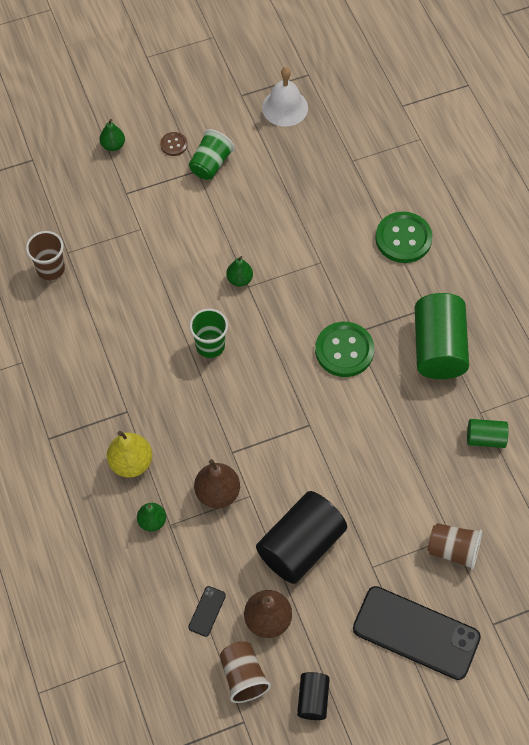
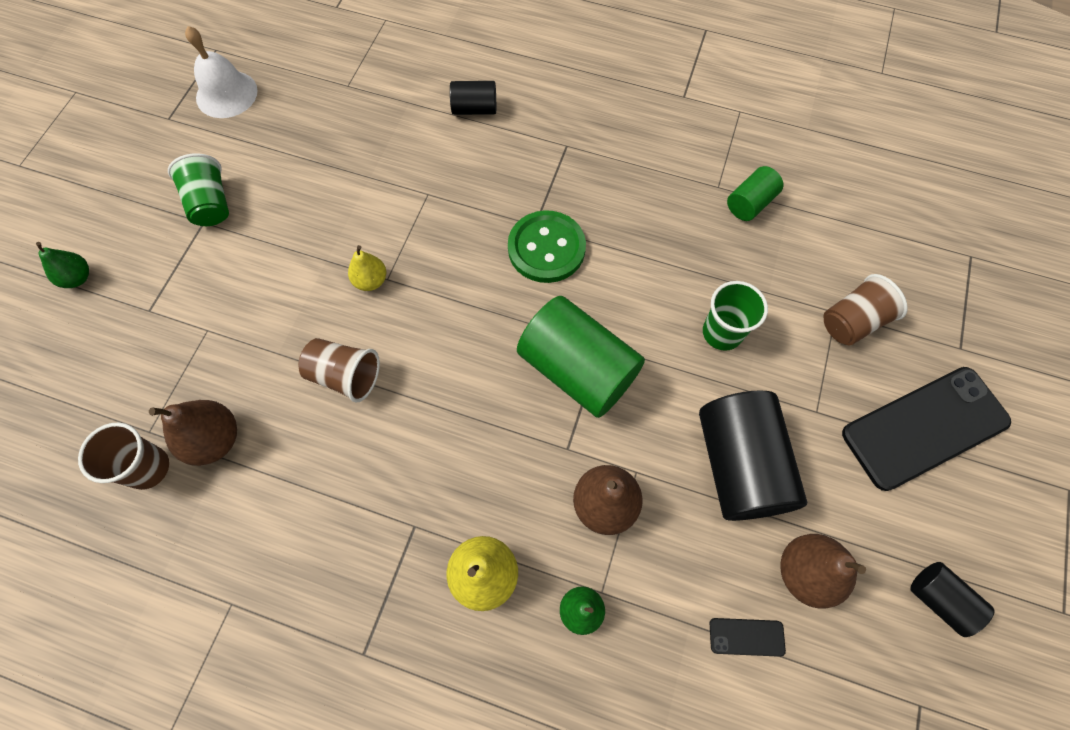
camera: 50 degrees left, 5 degrees up
(89, 284) = (214, 440): none -> brown pear
(174, 145) = (148, 220): brown button -> none
(207, 611) = (746, 637): black phone -> black phone turned 60 degrees counterclockwise
(210, 345) = (419, 370): green cup -> green cup (722, 332)
(239, 279) = (371, 281): green pear -> yellow pear
(243, 676) = (860, 659): brown cup -> brown cup (345, 376)
(403, 239) = (474, 109): green button -> black cylinder
(438, 348) = (618, 168): green cylinder -> green cylinder (578, 369)

